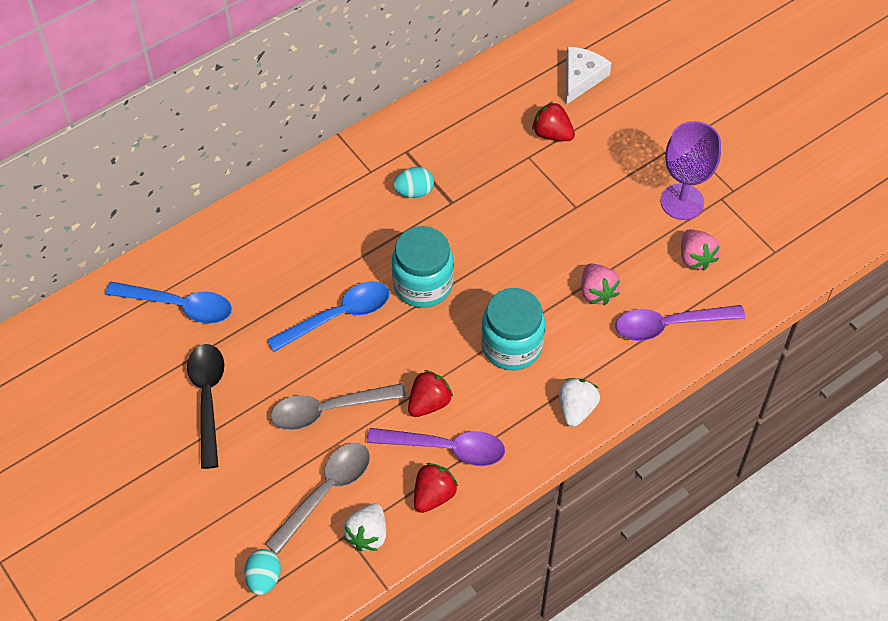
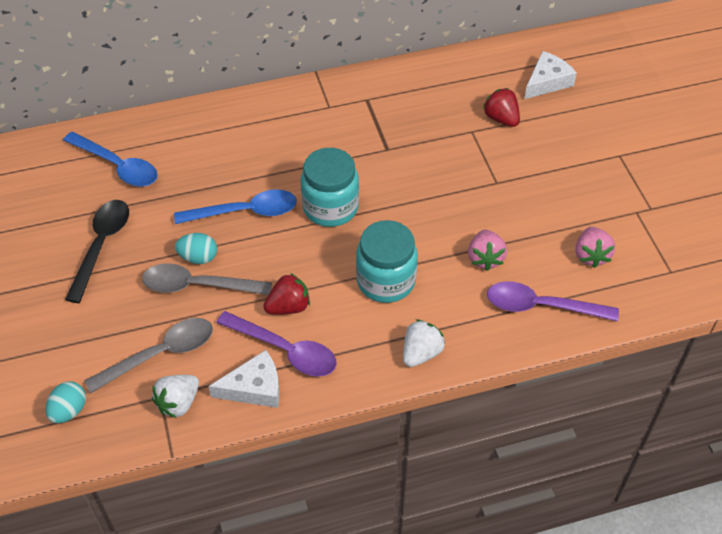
camera: 20 degrees right, 5 degrees down
(414, 191) = (358, 132): turquoise egg -> turquoise egg (198, 257)
(433, 495) = (254, 388): red strawberry -> white cheese
(682, 202) = (597, 205): purple goblet -> none

